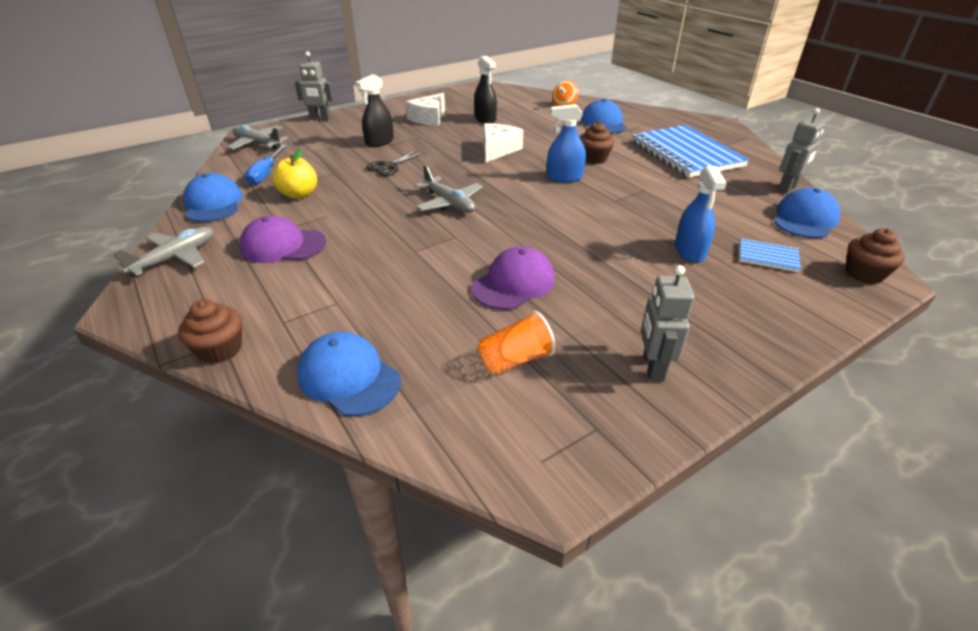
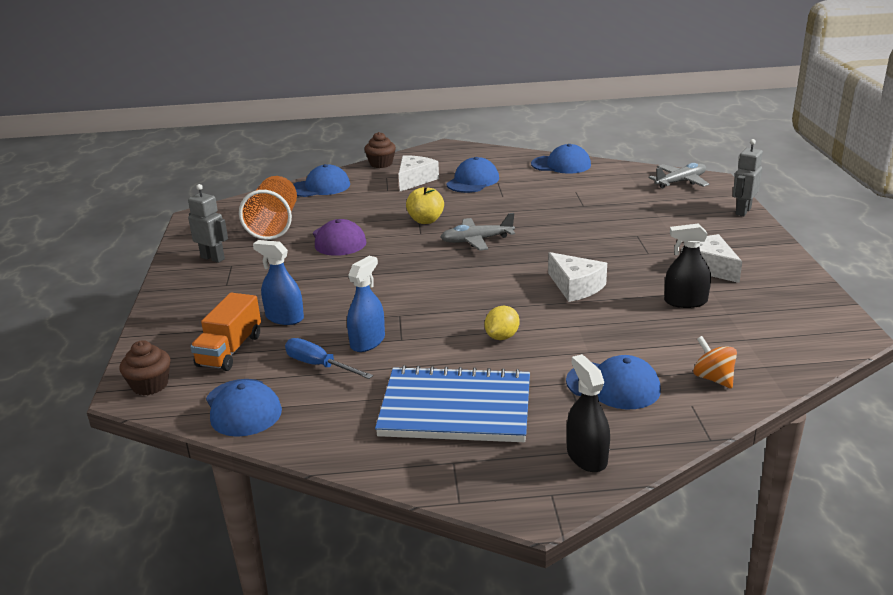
camera: 120 degrees right, 10 degrees down
(176, 258) = (489, 155): grey plane -> none
(266, 174) = (604, 182): blue screwdriver -> blue screwdriver (319, 365)
(283, 245) = (473, 181): purple cap -> blue cap
(290, 291) = (415, 180): none -> white cheese
(299, 194) = (550, 190): yellow apple -> yellow apple (426, 220)
(379, 142) = (647, 231): black spray bottle -> black spray bottle (586, 456)
(389, 166) = (578, 228): black scissors -> none
(515, 360) = (274, 225): orange cup -> orange cup, size x1.72
(564, 177) = (473, 304): blue spray bottle -> blue spray bottle (367, 342)
(594, 158) = (502, 337): brown cupcake -> yellow lemon
(768, 257) = (230, 350): blue notebook -> orange truck
(787, 188) = (300, 437): grey robot -> none

